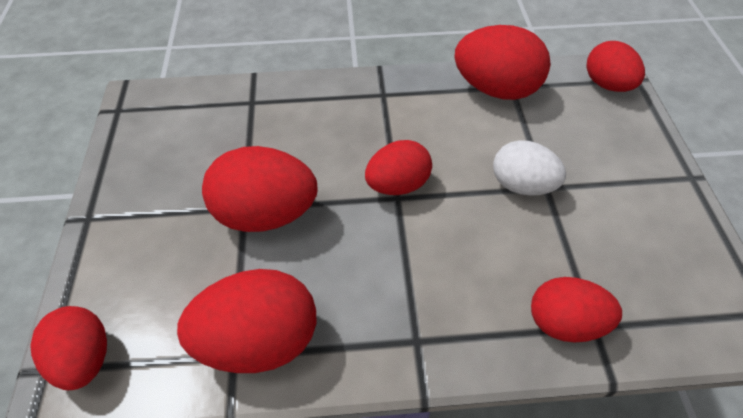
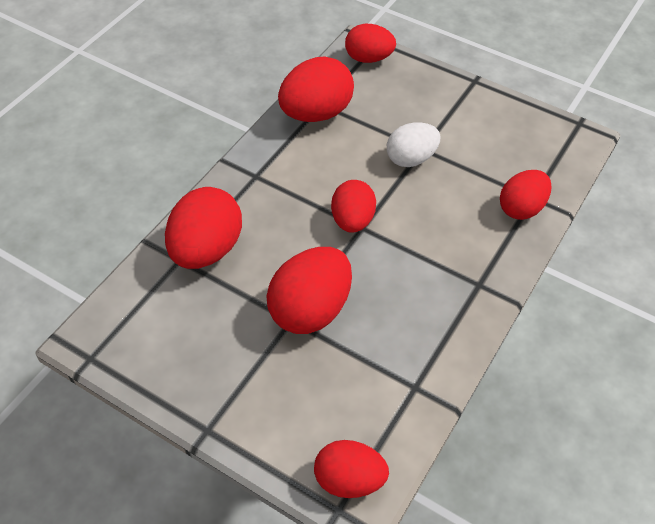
camera: 55 degrees left, 0 degrees up
(259, 341) = (416, 367): red egg -> red egg (206, 250)

